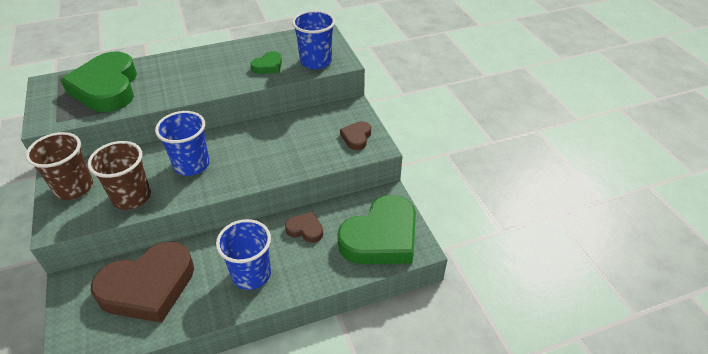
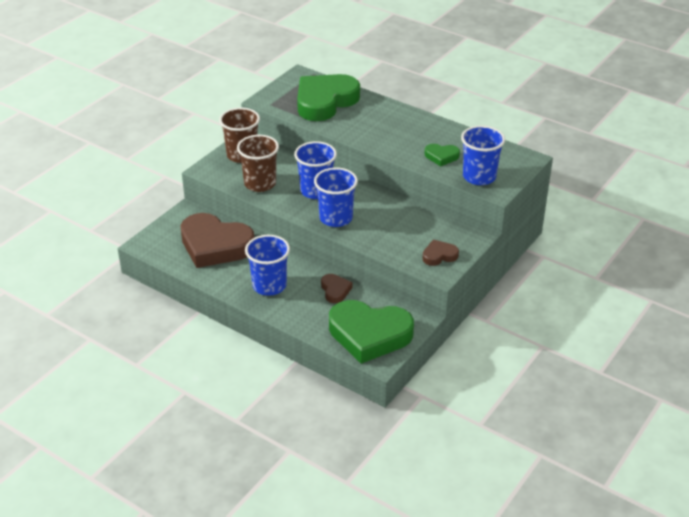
camera: 55 degrees right, 5 degrees down
(243, 172) = (336, 218): none -> blue cup

